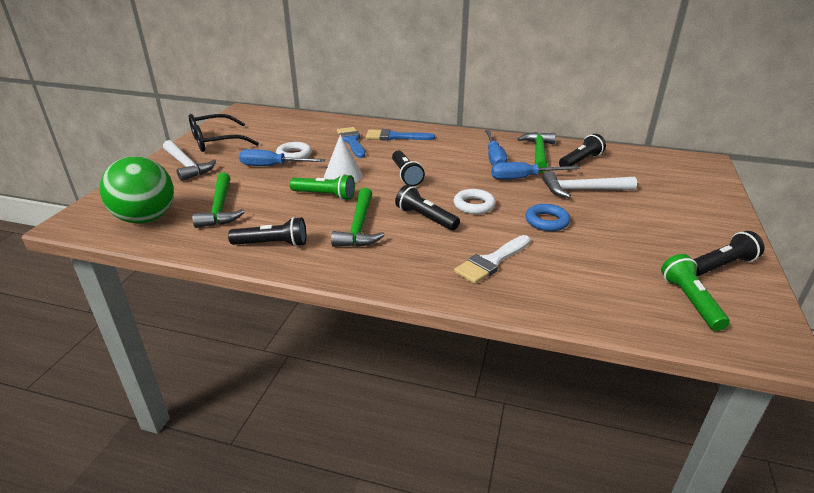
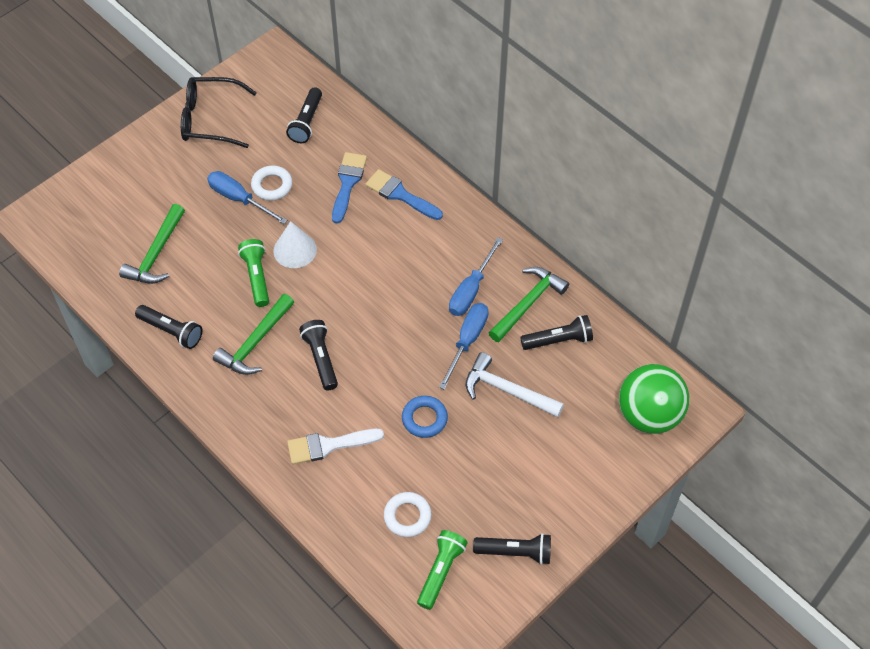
camera: 30 degrees right, 25 degrees up
(146, 218) = (90, 241): green ball -> green ball (649, 415)
(187, 165) = (160, 159): white hammer -> none
(325, 195) = (257, 277): green flashlight -> green flashlight turned 150 degrees counterclockwise
(406, 175) = (355, 279): black flashlight -> black flashlight (306, 122)
(474, 205) = (379, 361): white ring -> white ring (407, 516)
(523, 178) = (467, 341): blue screwdriver -> blue screwdriver turned 90 degrees clockwise

